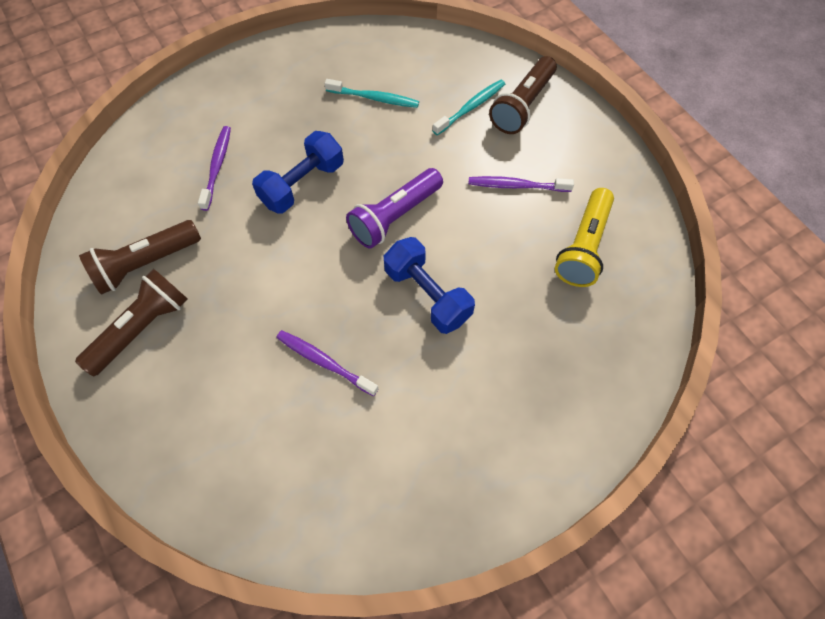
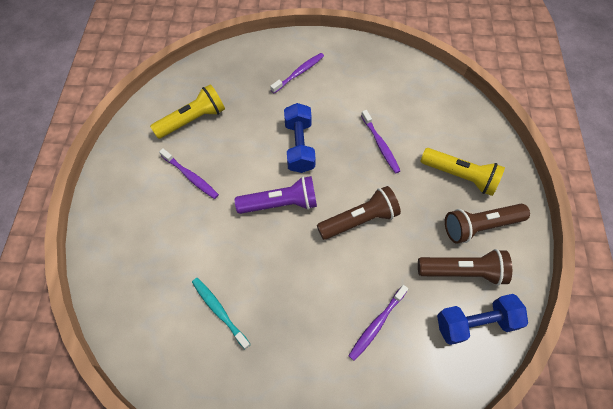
camera: 145 degrees left, 0 degrees up
(192, 382) = (460, 176): none -> yellow flashlight
(302, 184) = (323, 266): blue dumbbell -> blue dumbbell (475, 322)
(471, 107) = (161, 253): turquoise toothbrush -> none
(518, 406) = (299, 73): none -> purple toothbrush
(522, 105) = (127, 231): brown flashlight -> brown flashlight (359, 220)

